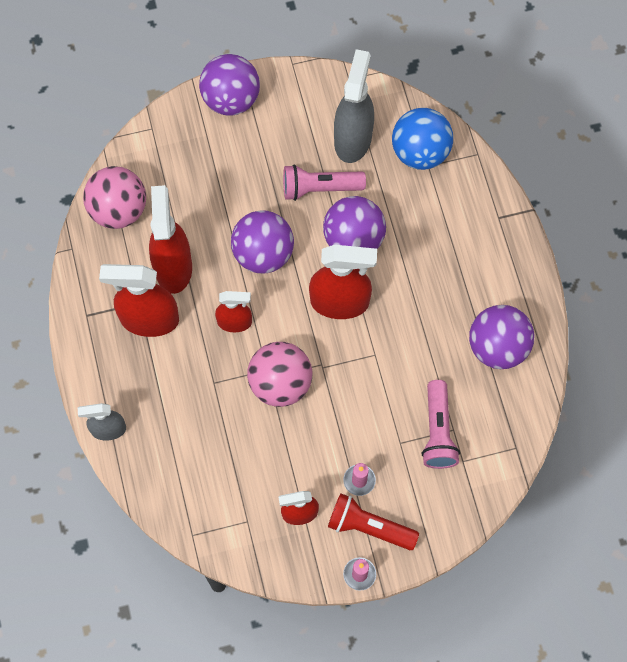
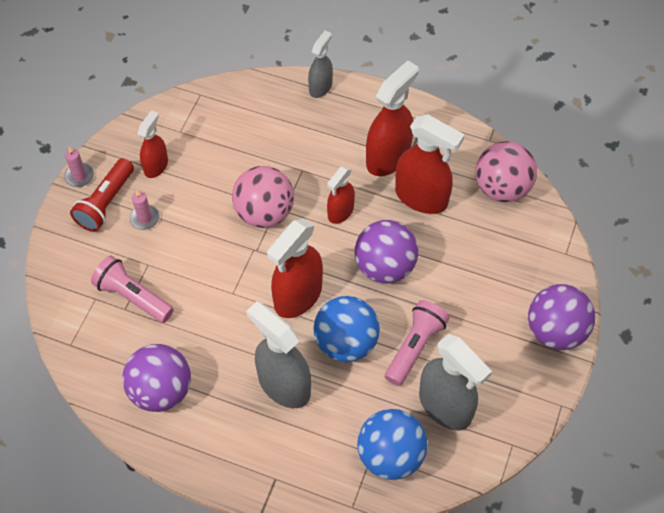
camera: 125 degrees right, 10 degrees down
(353, 239) = (346, 343): purple ball -> blue ball
(369, 527) = (106, 203): red flashlight -> red flashlight turned 150 degrees clockwise
(423, 261) = (283, 385): none -> grey spray bottle

